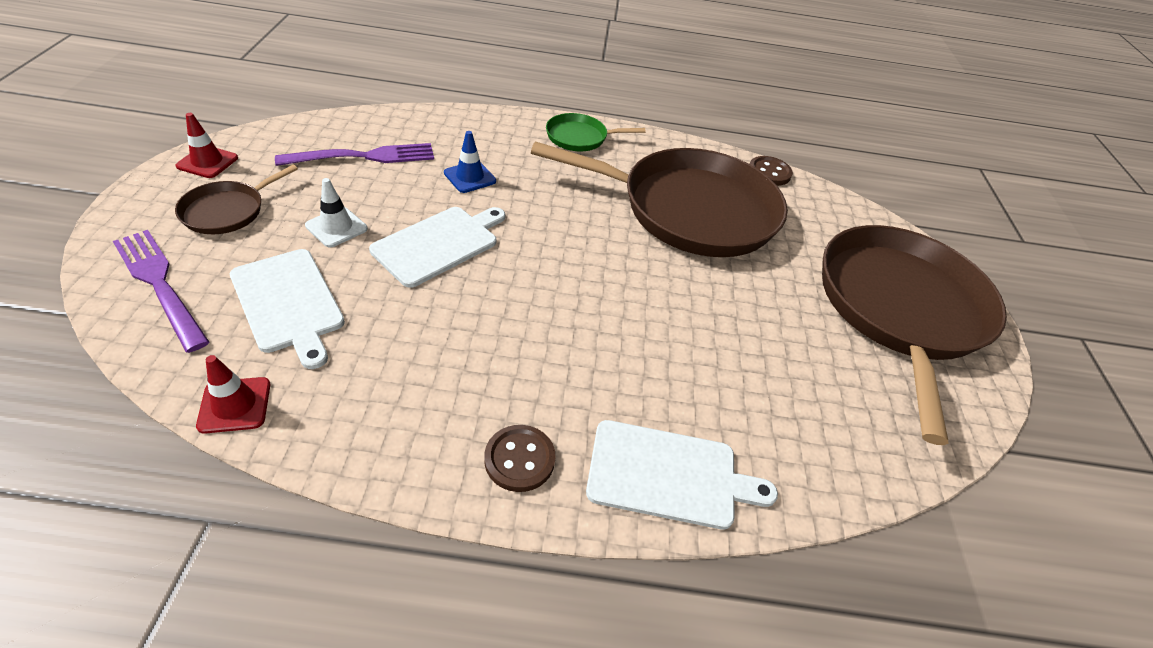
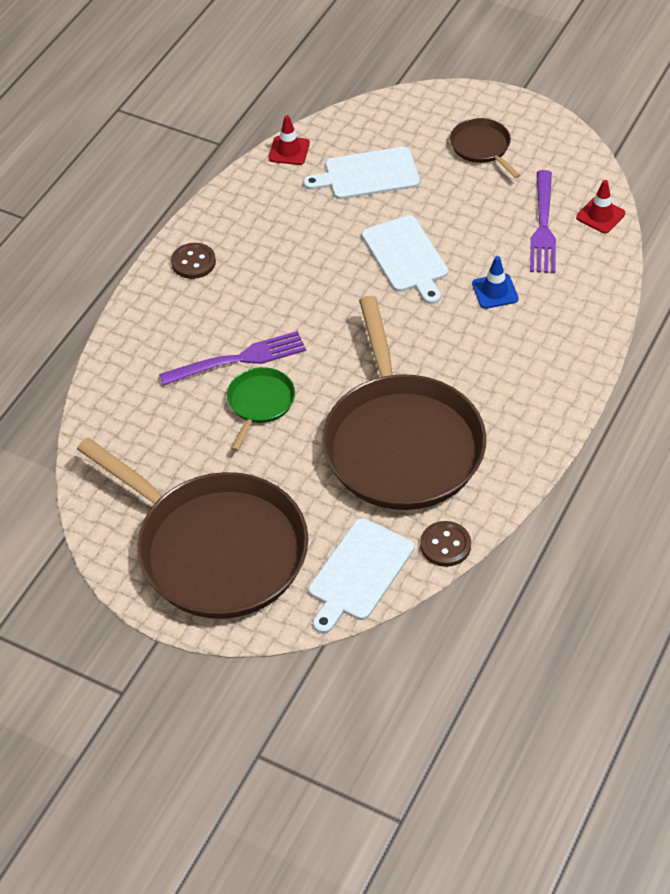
camera: 120 degrees right, 5 degrees up
(160, 284) = (407, 119): purple fork -> purple fork (238, 359)
(207, 162) = (553, 137): red traffic cone -> red traffic cone (600, 215)
(336, 227) = (444, 202): white traffic cone -> none
(580, 137) = (549, 392): green pan -> green pan (260, 403)
(669, 475) = (148, 328): white cutting board -> white cutting board (359, 573)
(690, 210) = (401, 443): brown pan -> brown pan turned 45 degrees counterclockwise

